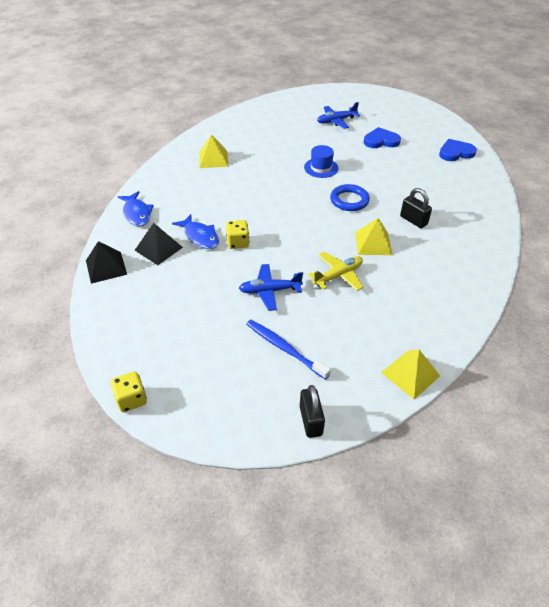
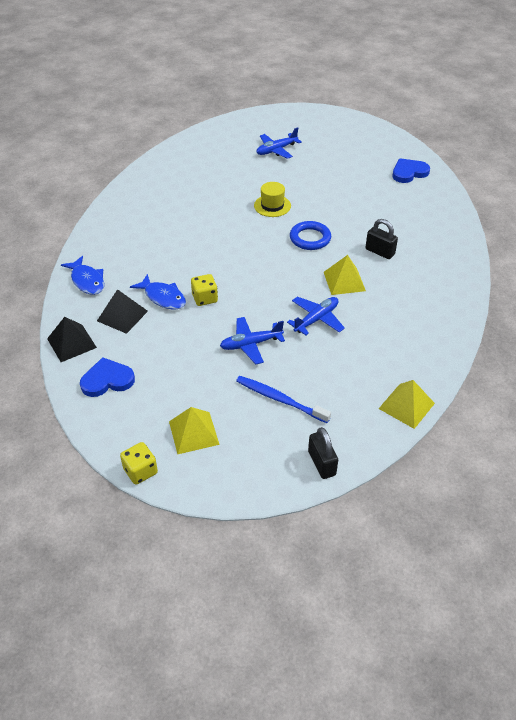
camera: 10 degrees left, 0 degrees up
(213, 159) = (153, 209): yellow pyramid -> yellow pyramid (194, 432)
(321, 168) = (272, 206): blue hat -> yellow hat
(338, 276) = (316, 319): yellow plane -> blue plane
(381, 141) = (329, 168): blue heart -> blue heart (107, 380)

